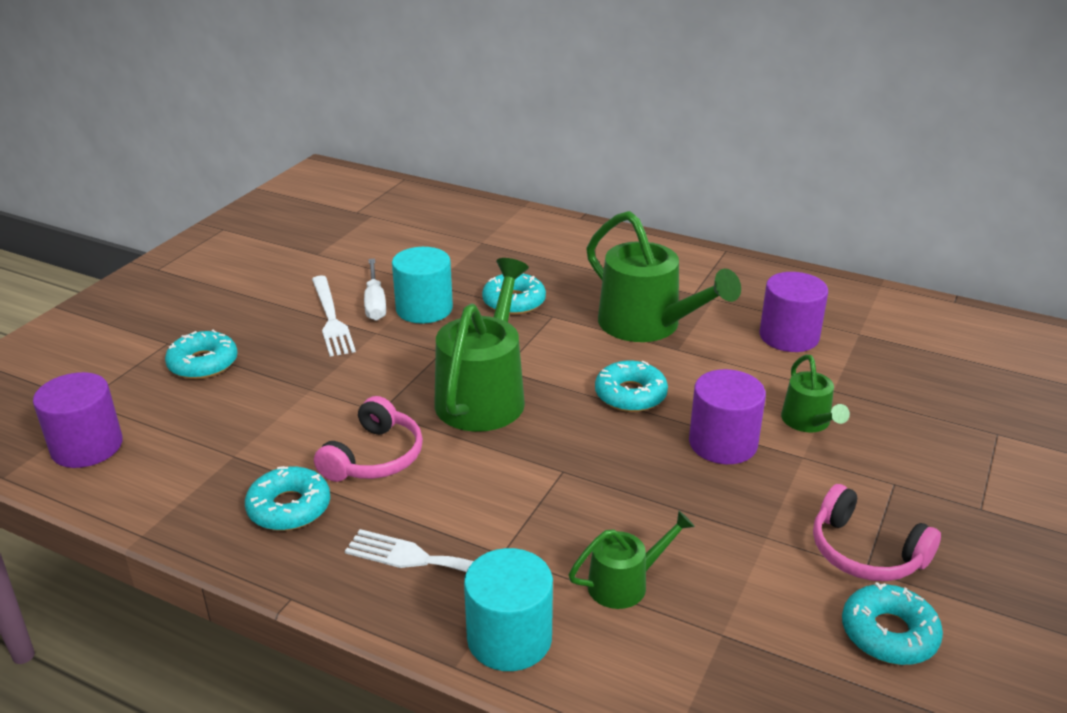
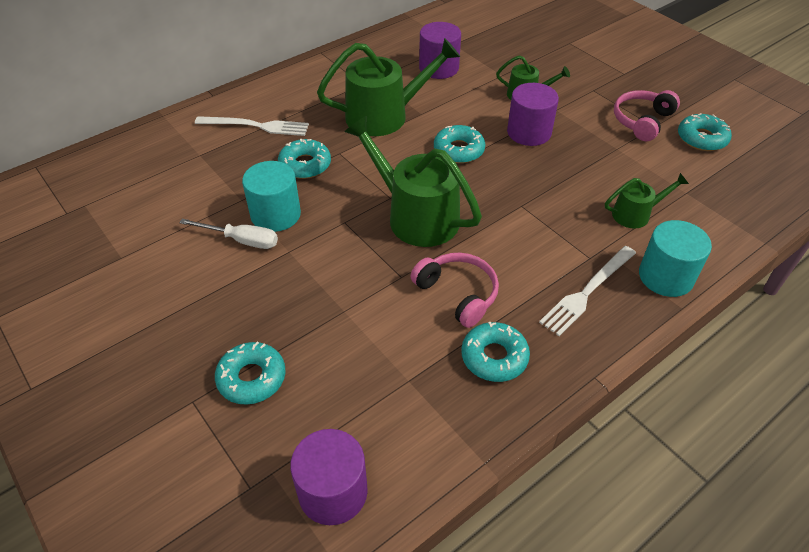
camera: 65 degrees left, 15 degrees up
(331, 318) = (244, 273): white fork -> white fork (256, 126)
(624, 583) = (635, 214): green watering can -> green watering can turned 75 degrees clockwise
(865, 552) = (642, 121): pink headphones -> pink headphones turned 150 degrees clockwise

